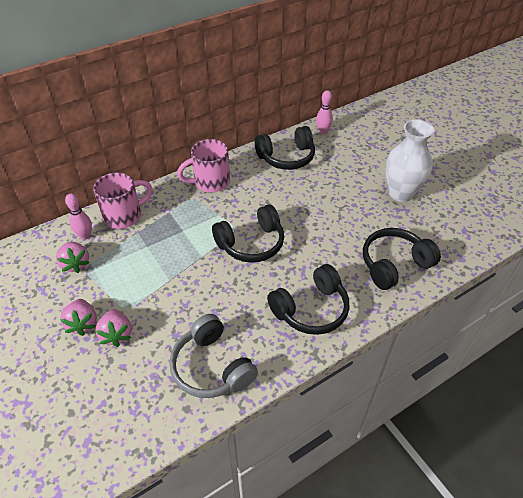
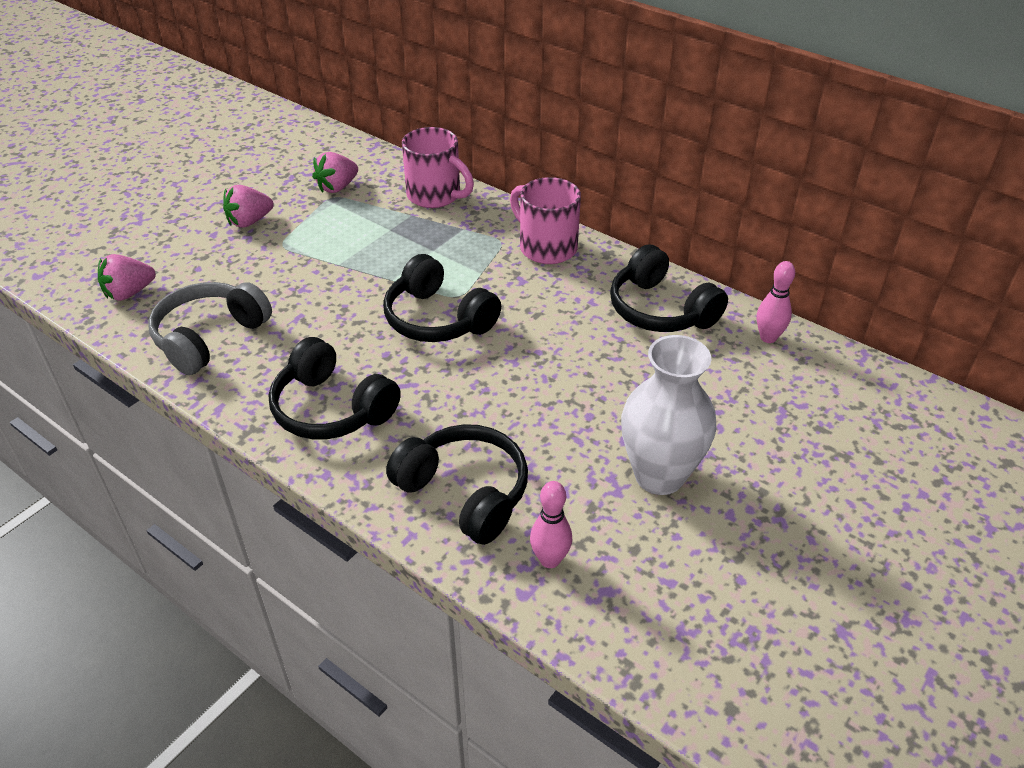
camera: 70 degrees right, 5 degrees down
(85, 236) = (386, 179): pink bowling pin -> pink bowling pin (550, 560)
(117, 334) = (240, 250): pink strawberry -> pink strawberry (129, 293)

